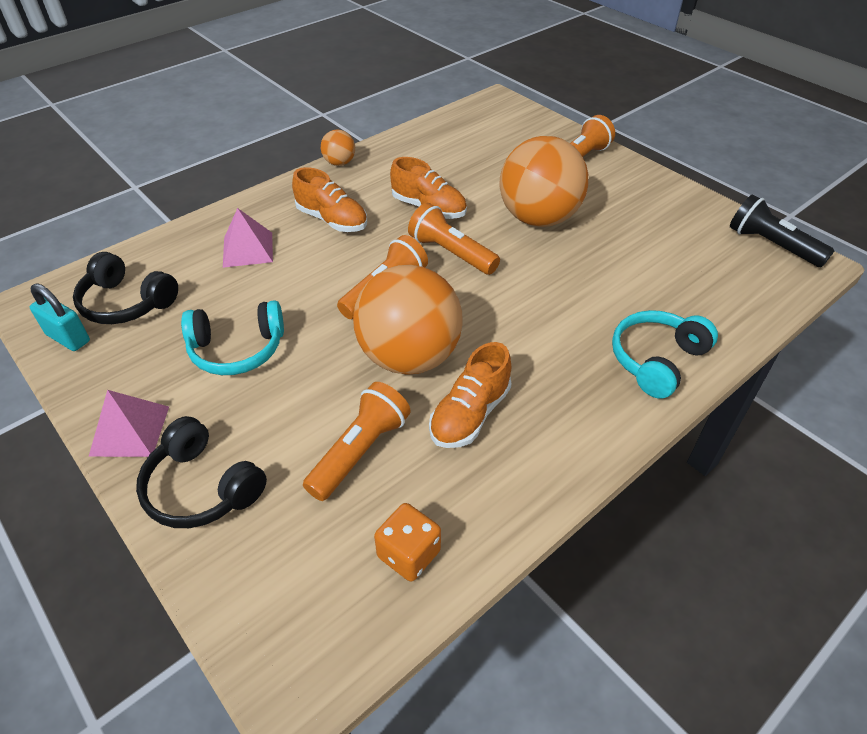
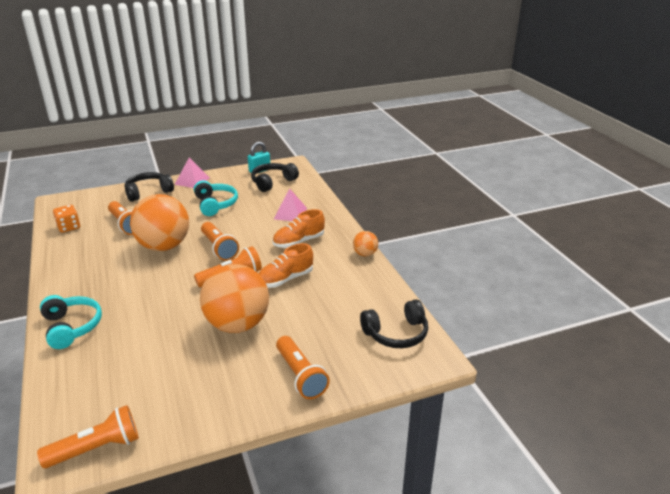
camera: 110 degrees right, 15 degrees down
(237, 349) = (215, 204): turquoise headphones -> turquoise headphones turned 150 degrees clockwise
(470, 414) = (111, 255): orange shoe -> none
(478, 122) = (396, 334): none -> black headphones
(771, 245) = (97, 448): black flashlight -> orange flashlight

